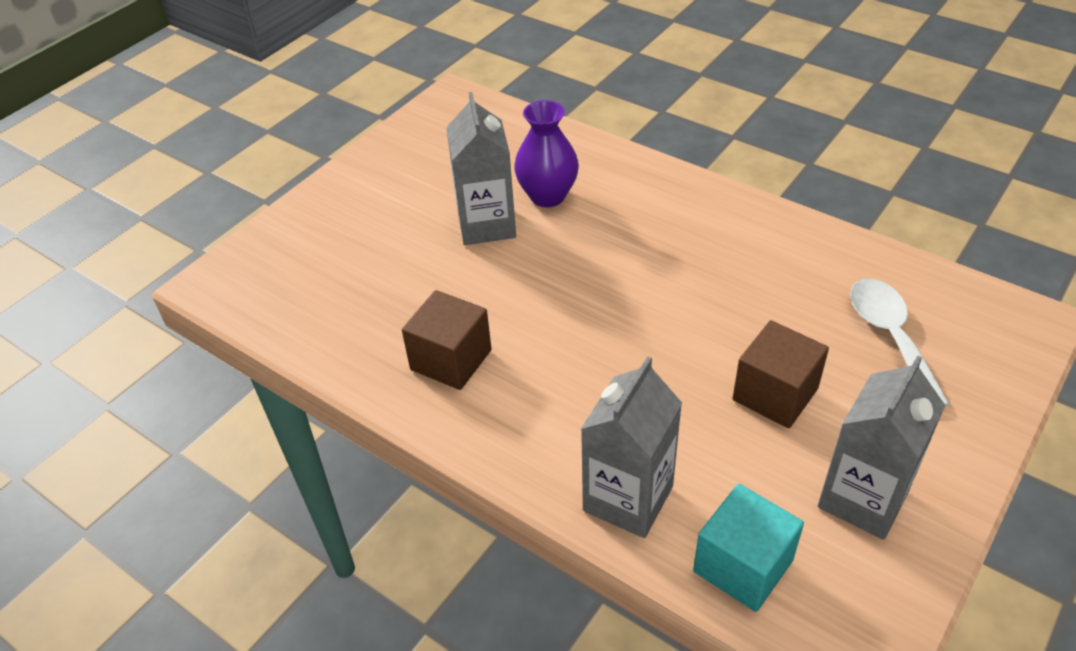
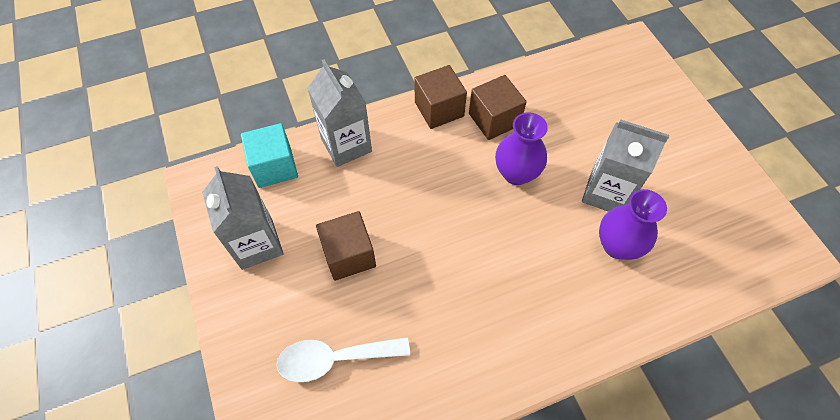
camera: 120 degrees right, 15 degrees up
(477, 426) = (439, 109): none -> brown cube
(521, 303) = (516, 173): none -> purple vase
(890, 337) = (334, 359): white spoon -> white spoon turned 150 degrees clockwise

